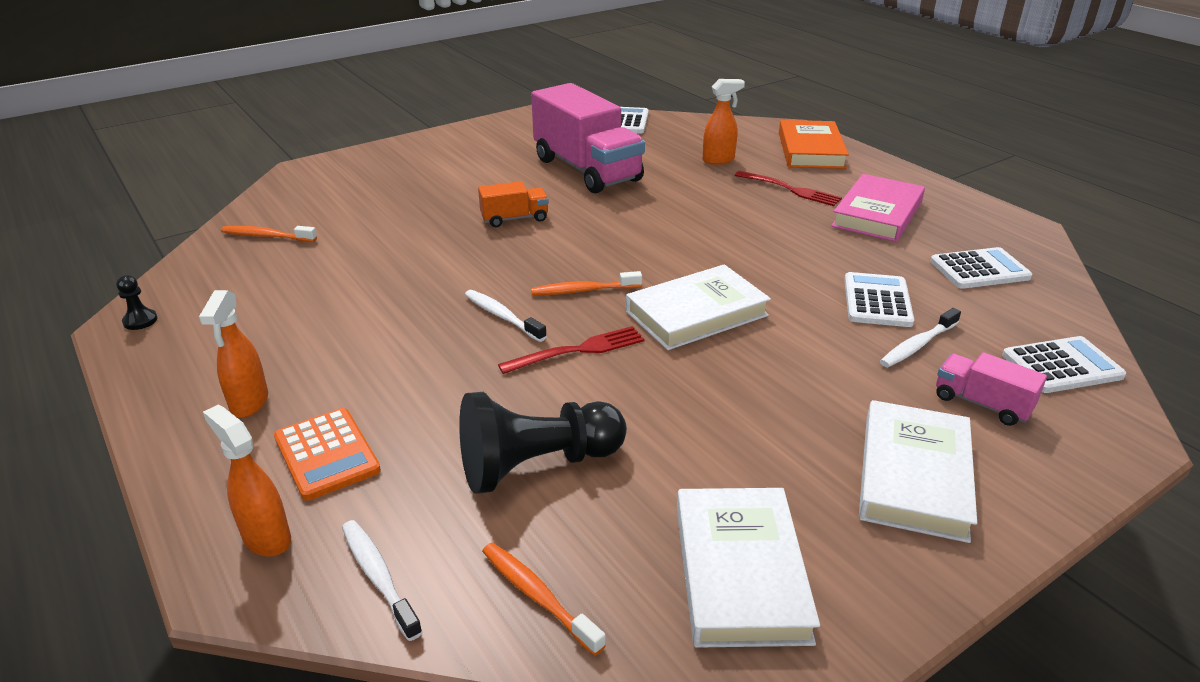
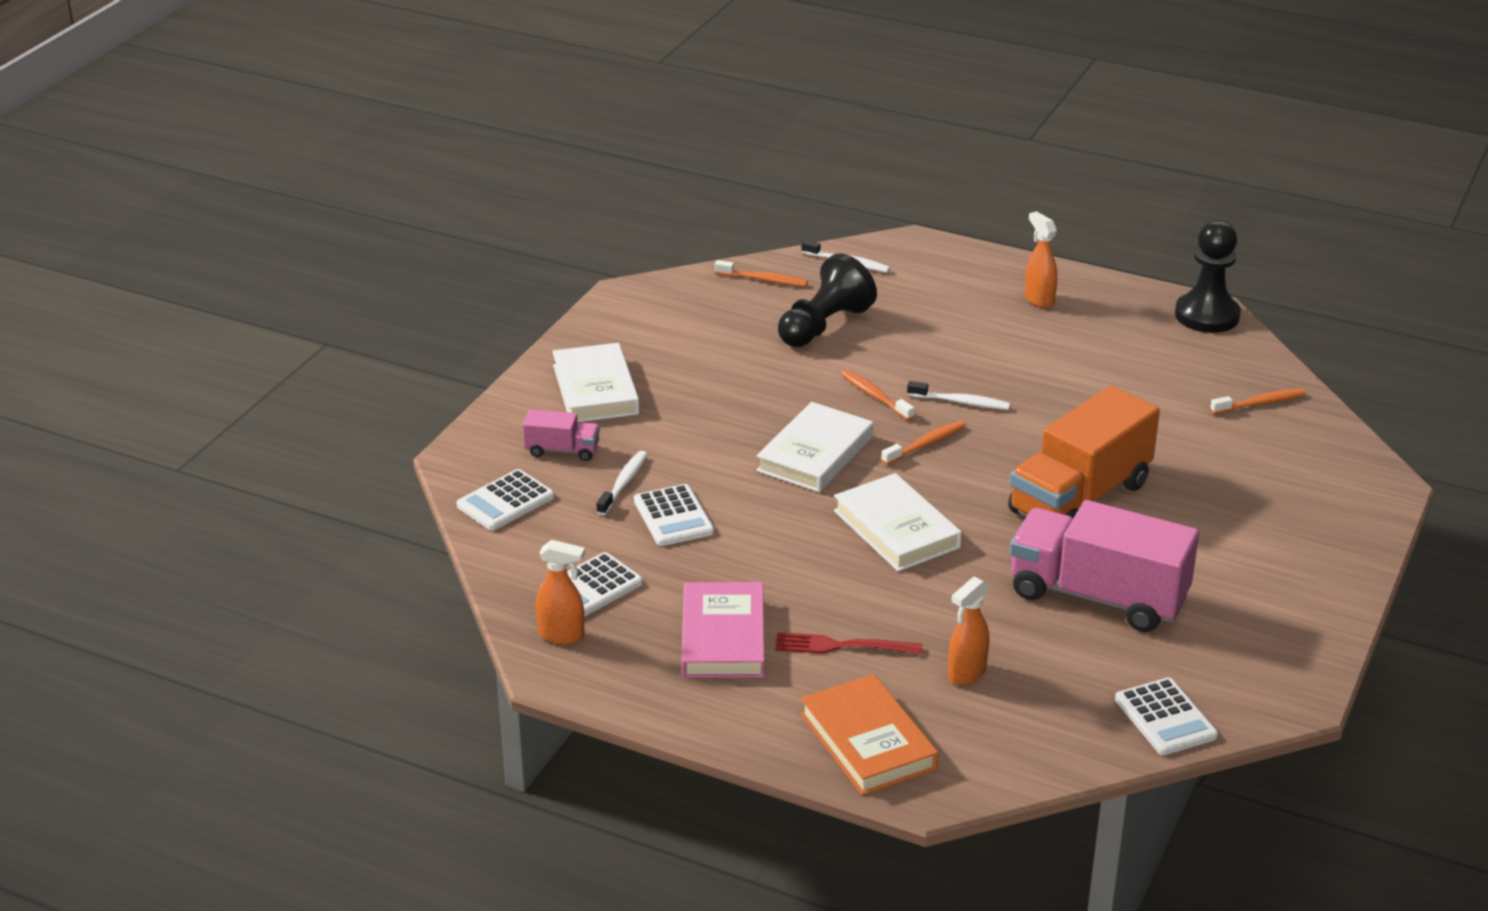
camera: 150 degrees right, 0 degrees up
(140, 321) = (1207, 315): black pawn -> black pawn, size x2.43
(266, 538) = (923, 257): orange spray bottle -> orange spray bottle (562, 635)
(326, 454) = (950, 293): orange calculator -> none
(514, 219) = (1079, 498): orange truck -> orange truck, size x2.18
(577, 350) = (875, 396): red fork -> orange toothbrush
(740, 572) = (671, 317): white book -> white book (896, 529)

